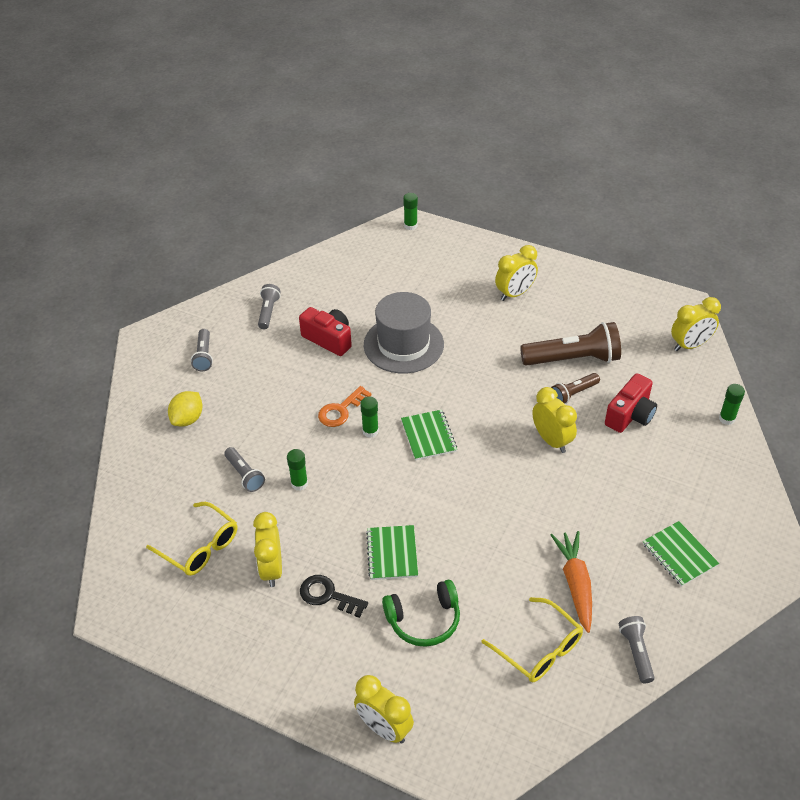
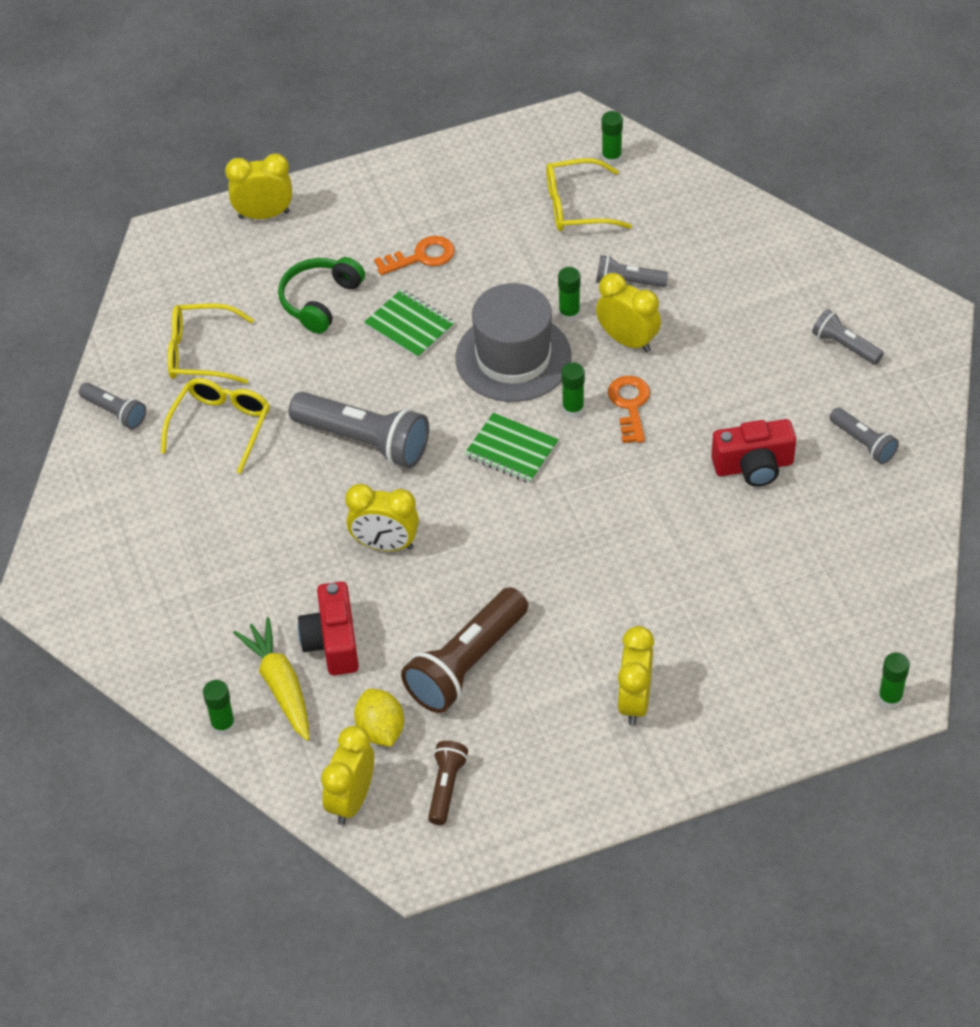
camera: 135 degrees right, 5 degrees up
(134, 562) = (611, 158): none -> green glue stick
(188, 419) = (756, 282): yellow lemon -> yellow lemon (380, 730)
(271, 569) = (494, 238): yellow clock -> yellow clock (627, 340)
(328, 595) = (421, 257): black key -> orange key
(403, 344) = (669, 526): grey hat -> grey hat (513, 357)
(500, 504) = (364, 441): none -> grey flashlight
(573, 394) = (419, 618): brown flashlight -> brown flashlight (446, 787)
(575, 584) = (221, 426): orange carrot -> yellow glasses
(678, 415) = (280, 685): none -> yellow carrot
(679, 554) = (148, 527): green notebook -> none

